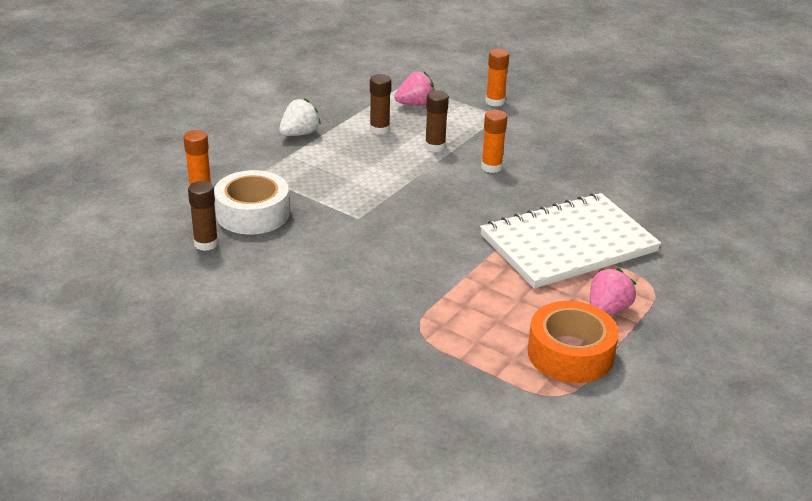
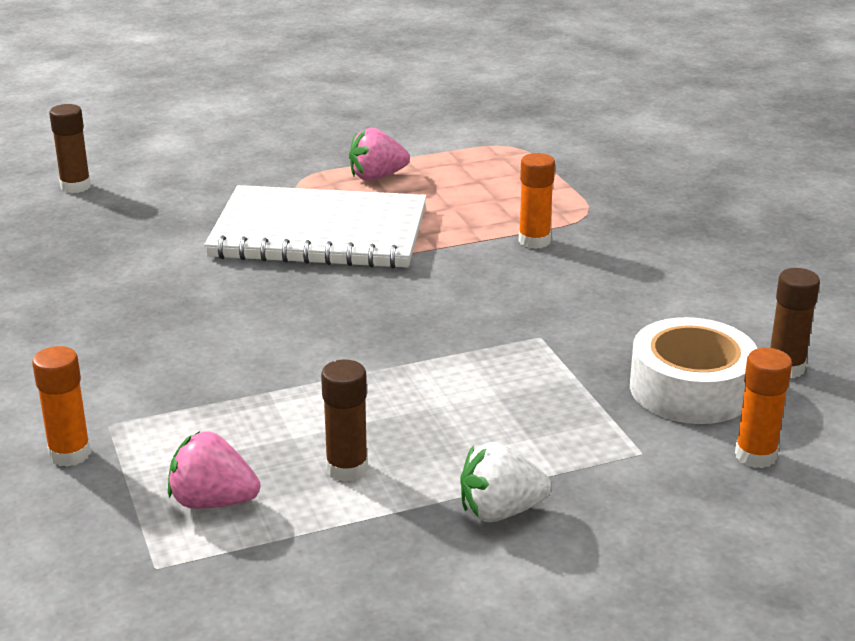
camera: 145 degrees left, 5 degrees down
(435, 146) = (298, 403): brown glue stick -> brown glue stick (75, 187)
(491, 167) = (264, 343): orange glue stick -> orange glue stick (534, 241)
(570, 353) = (462, 163): orange tape -> none

